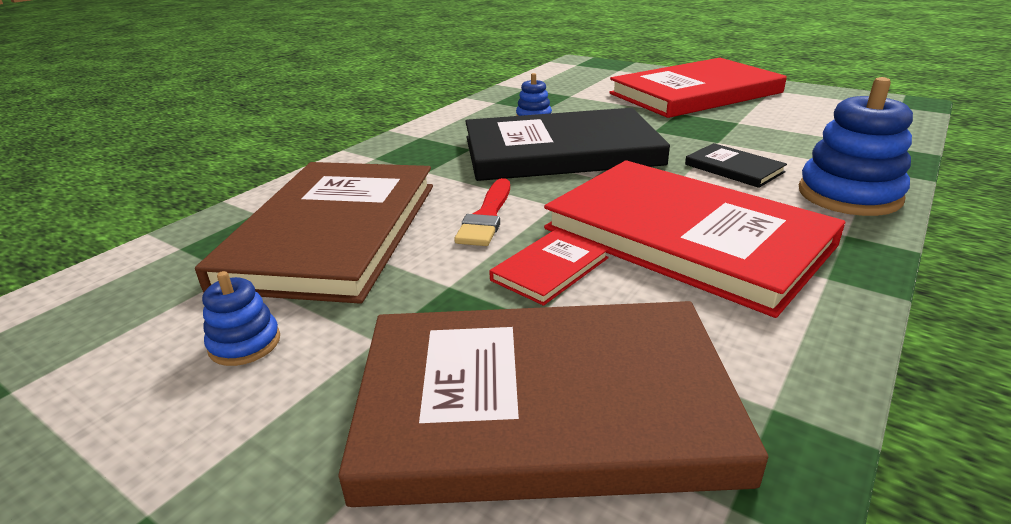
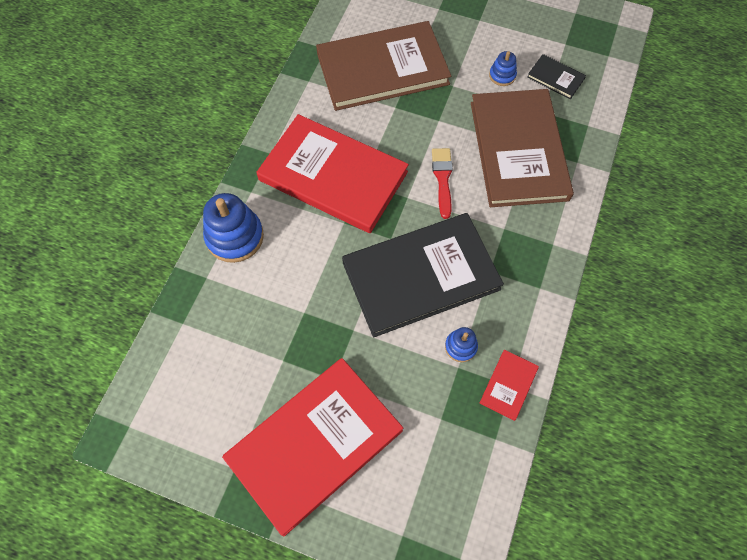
camera: 165 degrees right, 35 degrees up
(550, 269) = (396, 139): red book -> red book (508, 385)
(734, 168) = (298, 265): black book -> black book (555, 78)

